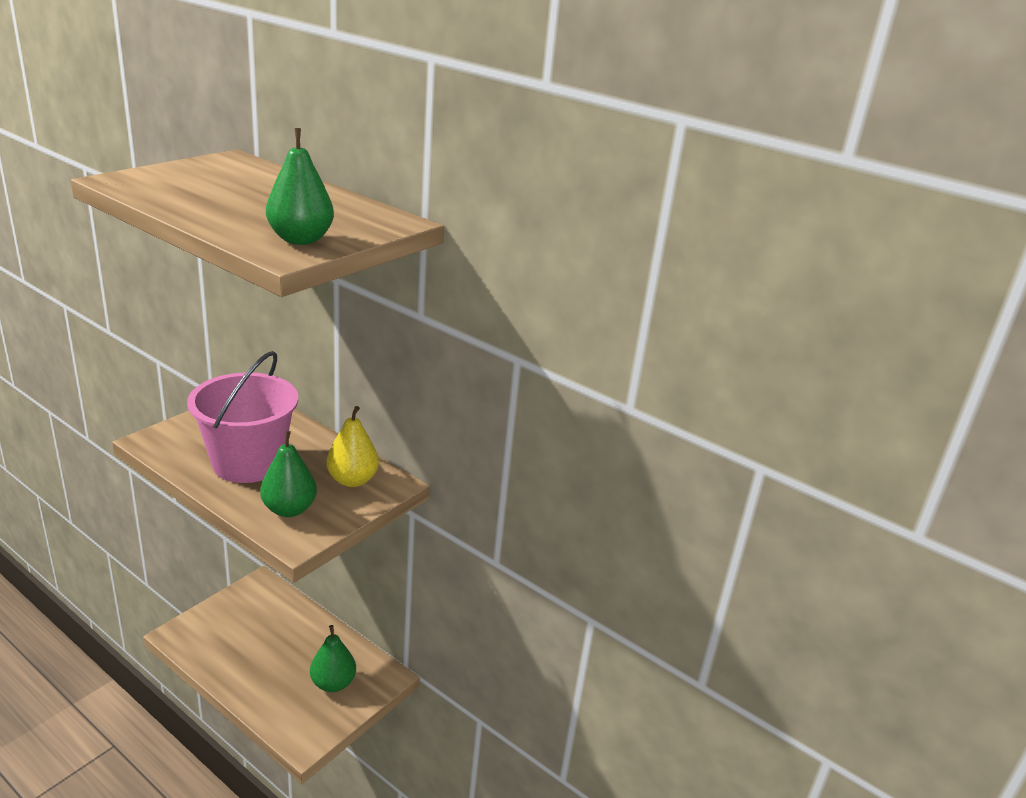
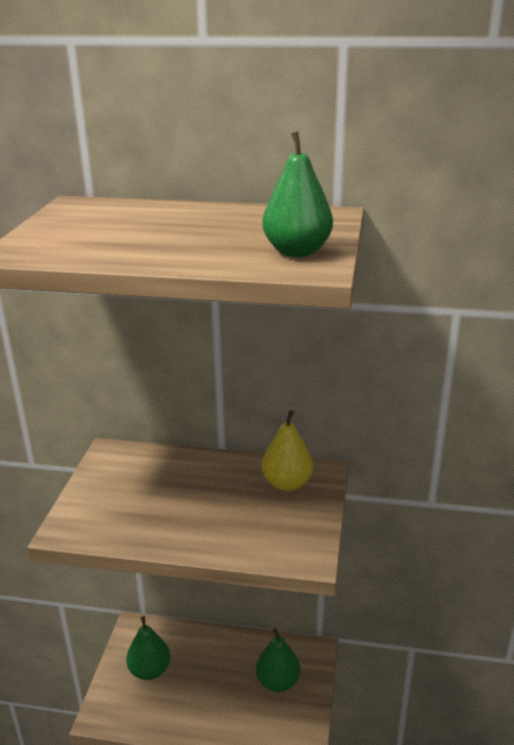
camera: 25 degrees left, 0 degrees up
(248, 463) = (182, 509): pink bucket -> none
(289, 509) = (269, 533): green pear -> green pear (150, 670)

